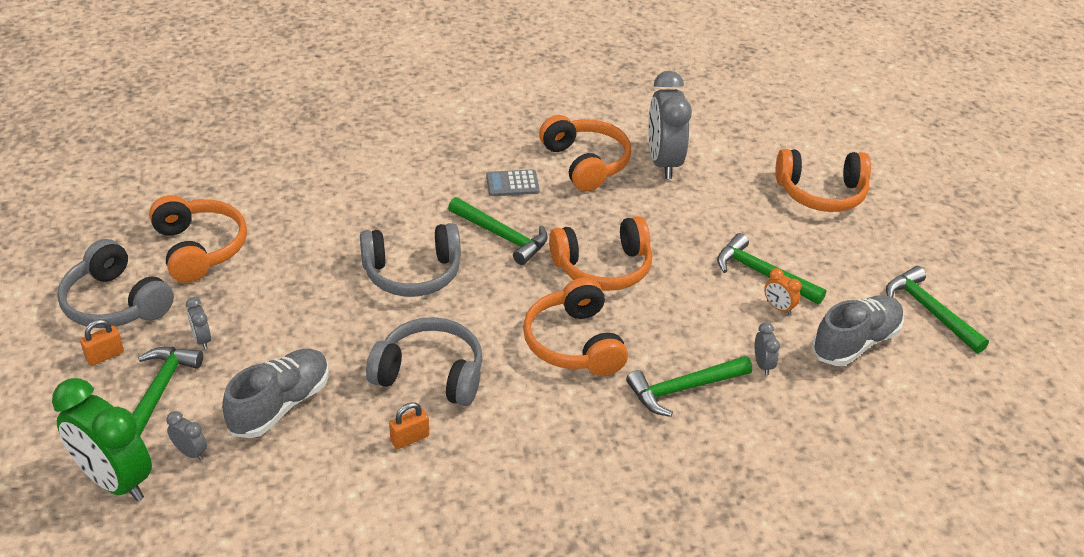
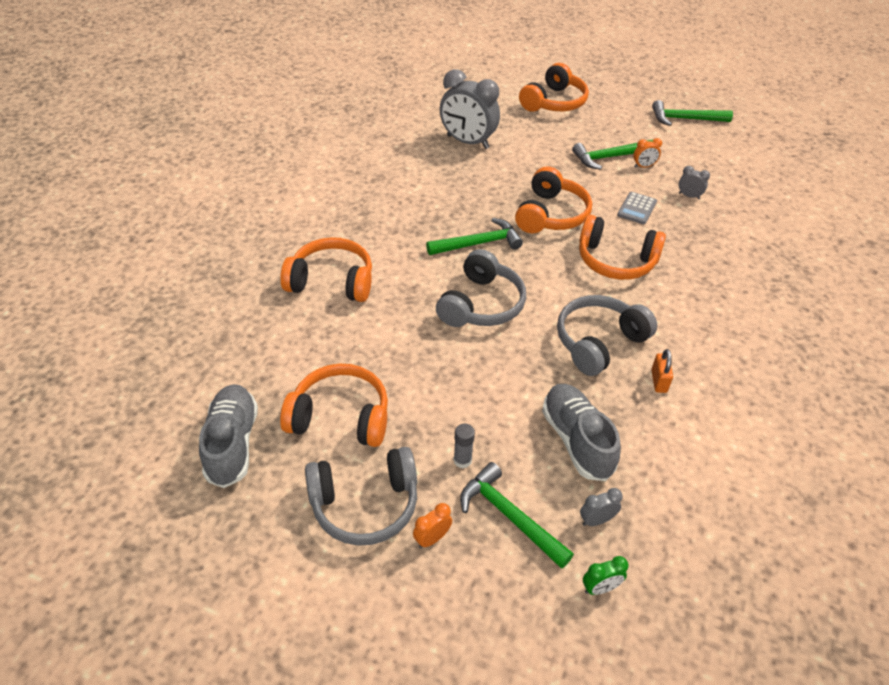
camera: 55 degrees left, 5 degrees up
(105, 356) = (432, 538): orange padlock -> orange clock
(115, 481) = (600, 588): green clock -> green clock, size x0.43
(202, 339) = (462, 460): grey clock -> grey glue stick
(512, 184) = (425, 213): grey calculator -> grey calculator (637, 208)
(585, 163) = (436, 172): orange headphones -> orange headphones (331, 281)
(683, 389) = (690, 235): green hammer -> none
(855, 342) = (693, 155): grey shoe -> grey shoe (232, 443)

